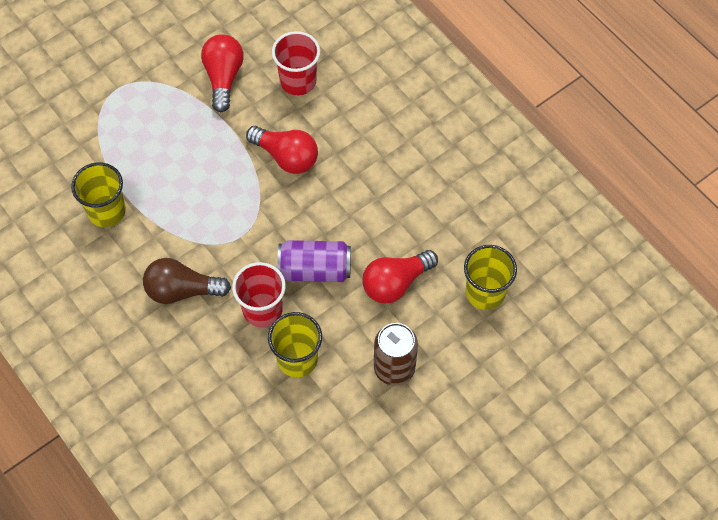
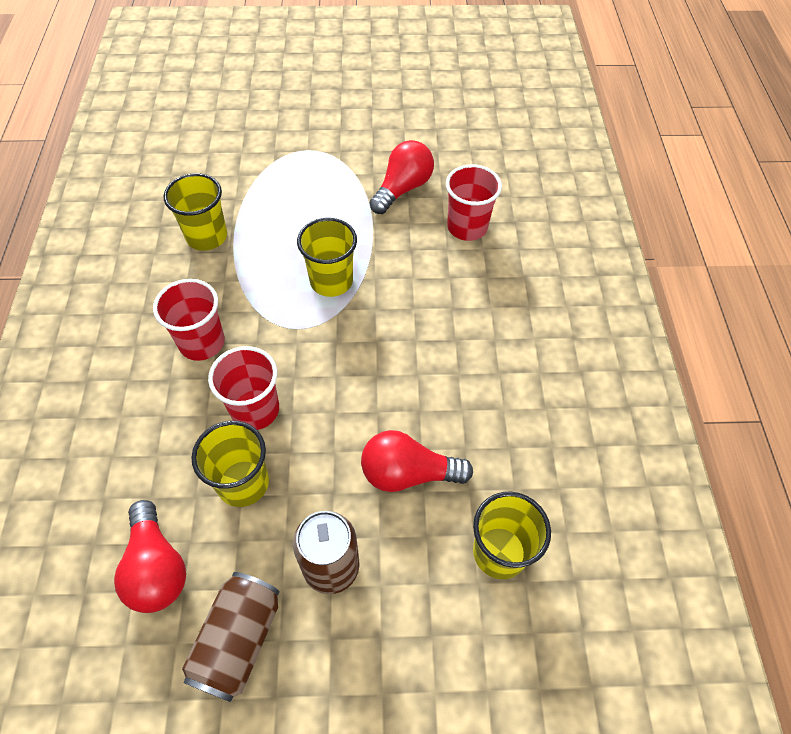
camera: 35 degrees right, 5 degrees down
(182, 290) = (202, 342): brown light bulb -> red cup
(234, 186) = (331, 281): none -> yellow cup
(286, 157) = (401, 284): red light bulb -> red light bulb (157, 567)
(315, 270) = (338, 404): purple can -> none
(374, 443) = (238, 640): none -> brown can

